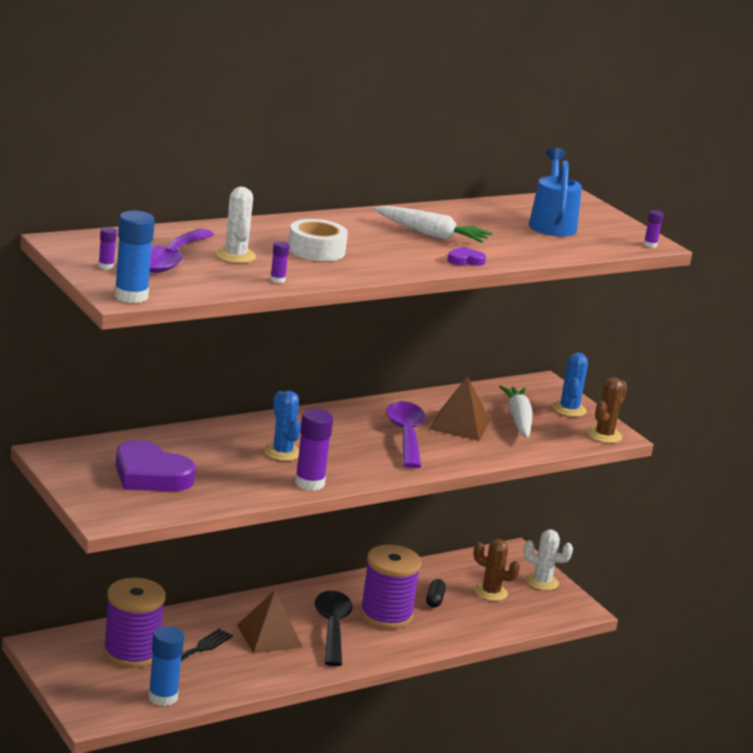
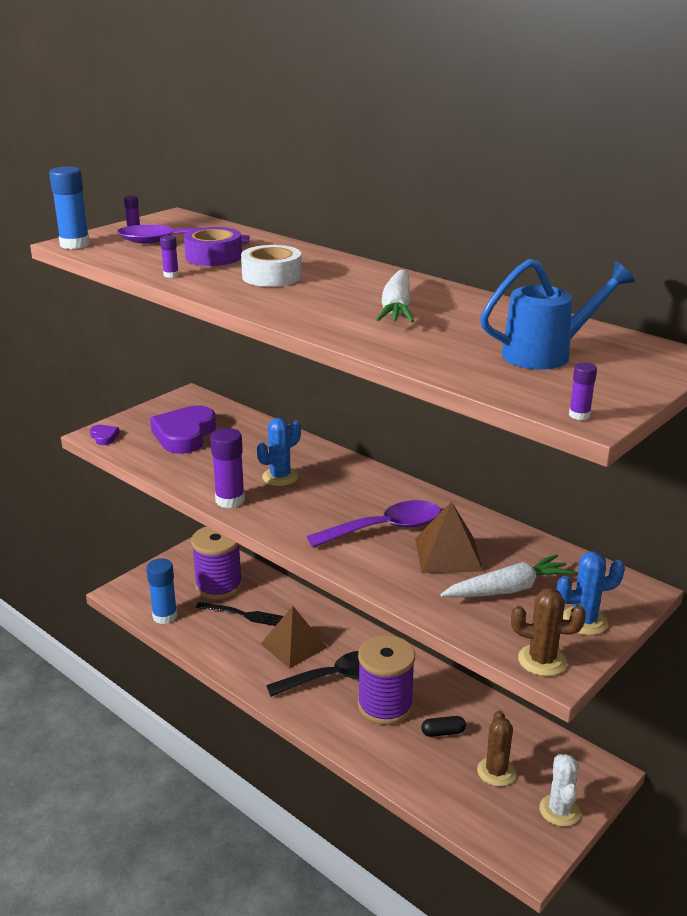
camera: 75 degrees right, 5 degrees up
(235, 256) = (214, 257): white cactus -> purple tape
(465, 260) = (338, 330): purple heart -> purple heart (104, 437)

